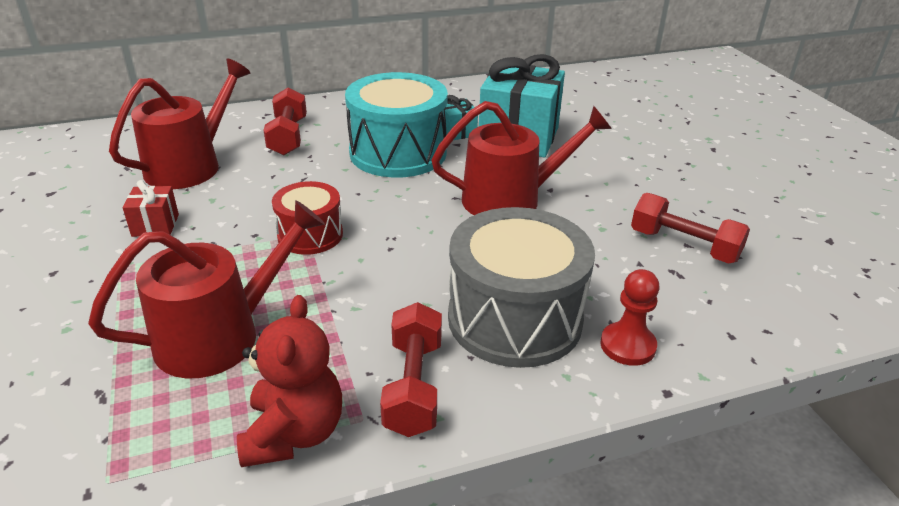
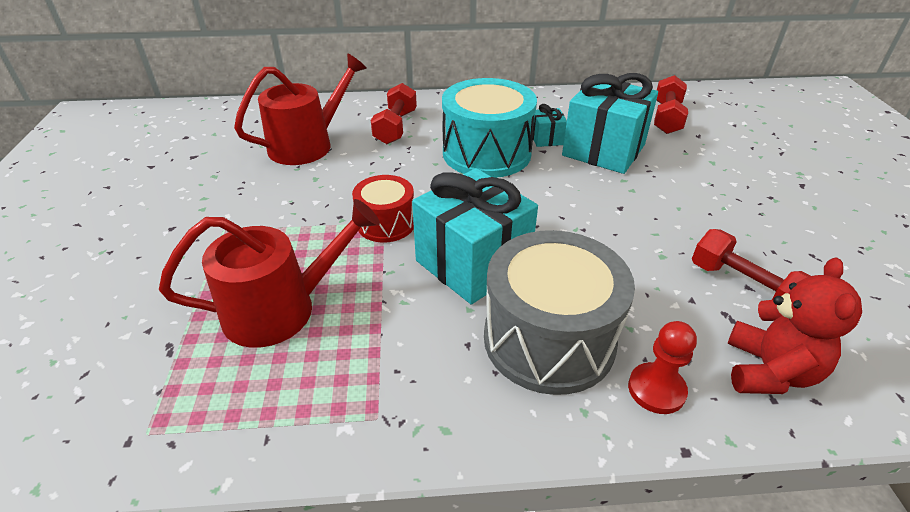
camera: 15 degrees right, 5 degrees up
(155, 225) = (263, 196): red gift -> none
(294, 433) = (312, 419): red teddy bear -> red teddy bear (769, 371)
(414, 386) = (433, 393): red dumbbell -> red dumbbell (666, 118)
(417, 261) = (473, 263): none -> turquoise gift
(510, 199) = (579, 213): red watering can -> none

